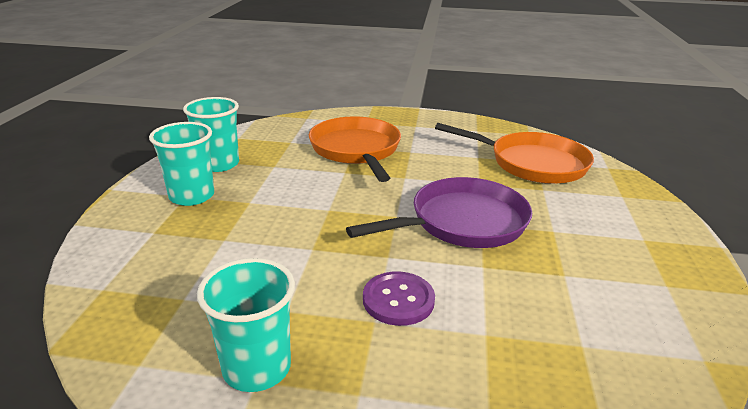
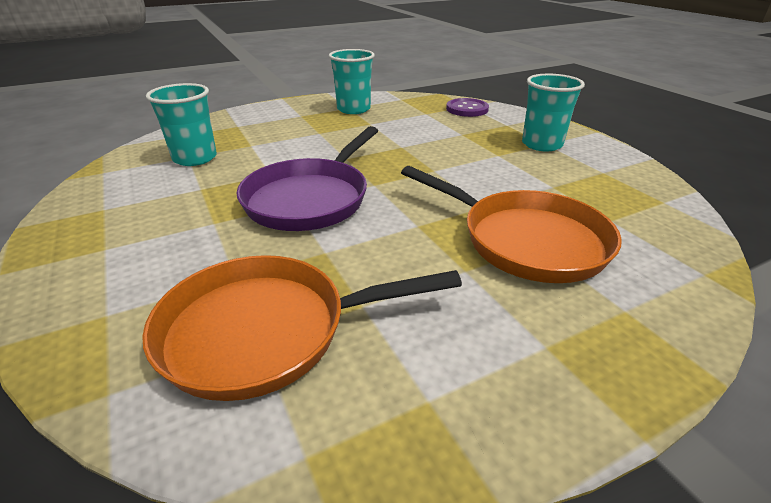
camera: 145 degrees right, 5 degrees up
(219, 164) = (594, 170): turquoise cup -> turquoise cup (195, 158)
(398, 300) = (314, 142): purple button -> purple button (467, 109)

